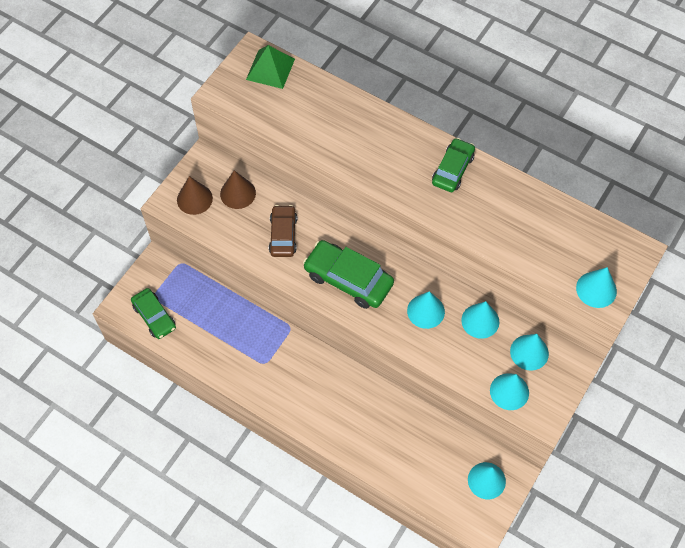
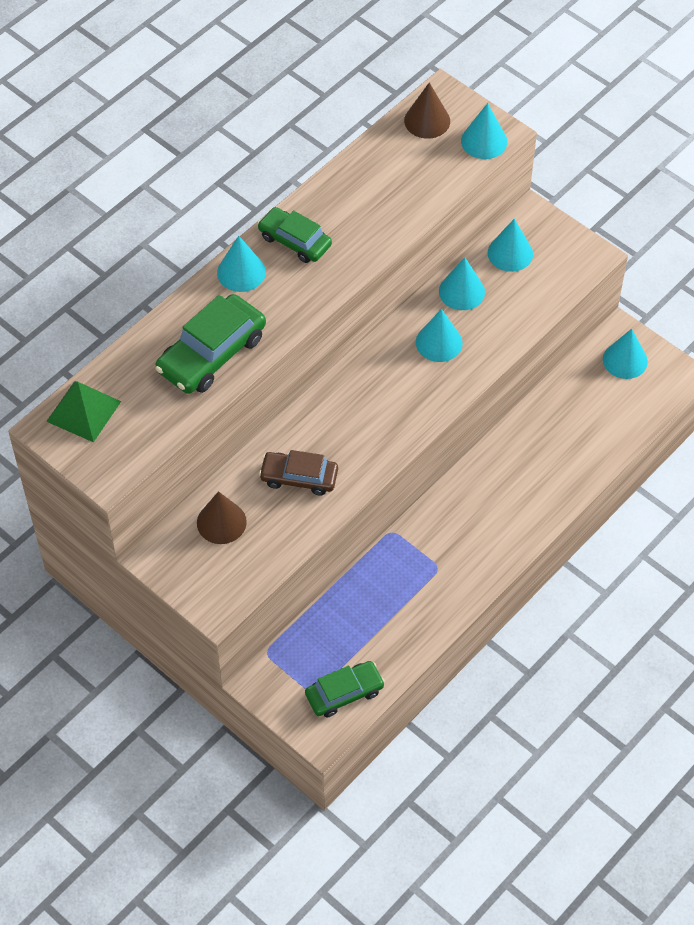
camera: 80 degrees left, 5 degrees down
(194, 199) = (218, 575): brown cone -> brown cone (427, 120)
(348, 279) = (379, 415): green car -> green car (211, 353)
(509, 391) = (556, 281): turquoise cone -> turquoise cone (241, 272)

